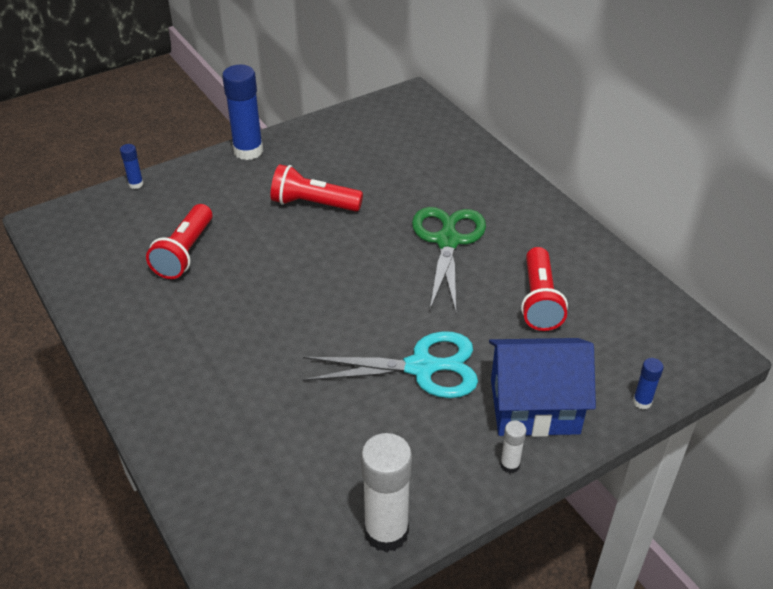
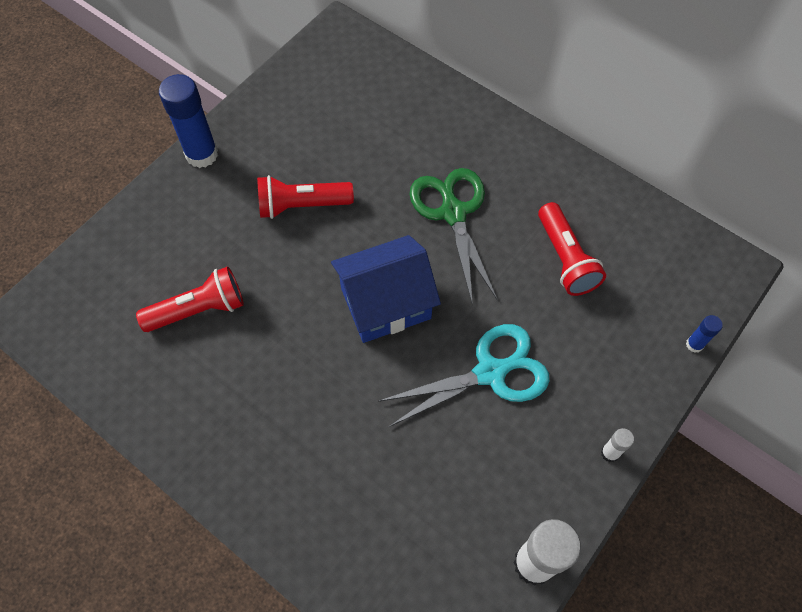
camera: 20 degrees left, 20 degrees up
(136, 184) = (102, 235): blue glue stick -> none
(184, 253) = (199, 310): red flashlight -> red flashlight turned 105 degrees counterclockwise
(534, 406) = (606, 382): blue house -> blue house (386, 303)

